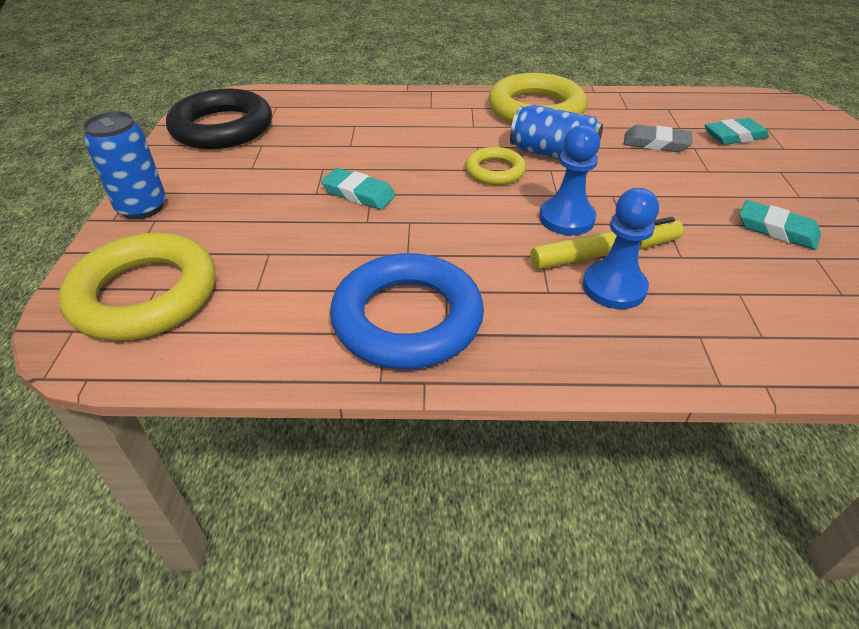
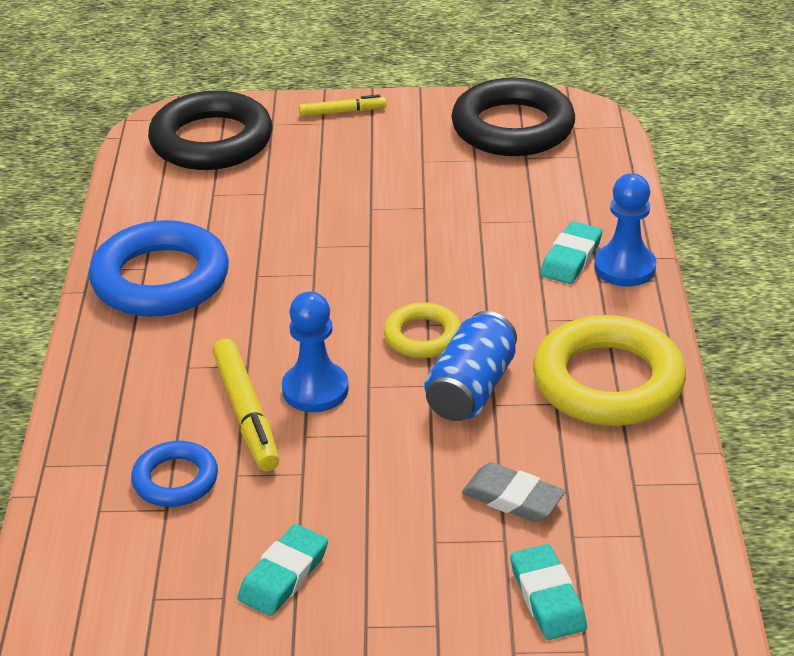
camera: 90 degrees right, 5 degrees down
(142, 208) = (342, 112): blue can -> yellow marker
(145, 295) = (211, 141): yellow ring -> black ring
(359, 194) = (369, 236): turquoise eraser -> turquoise eraser (571, 258)
(614, 287) = (187, 413): blue pawn -> blue pawn (624, 267)
(656, 143) = (513, 498): grey eraser -> grey eraser turned 75 degrees counterclockwise
(702, 289) = (175, 480): none -> blue ring

